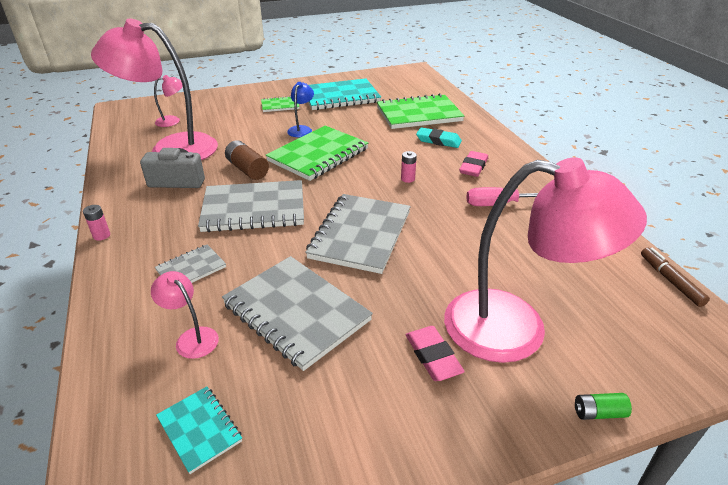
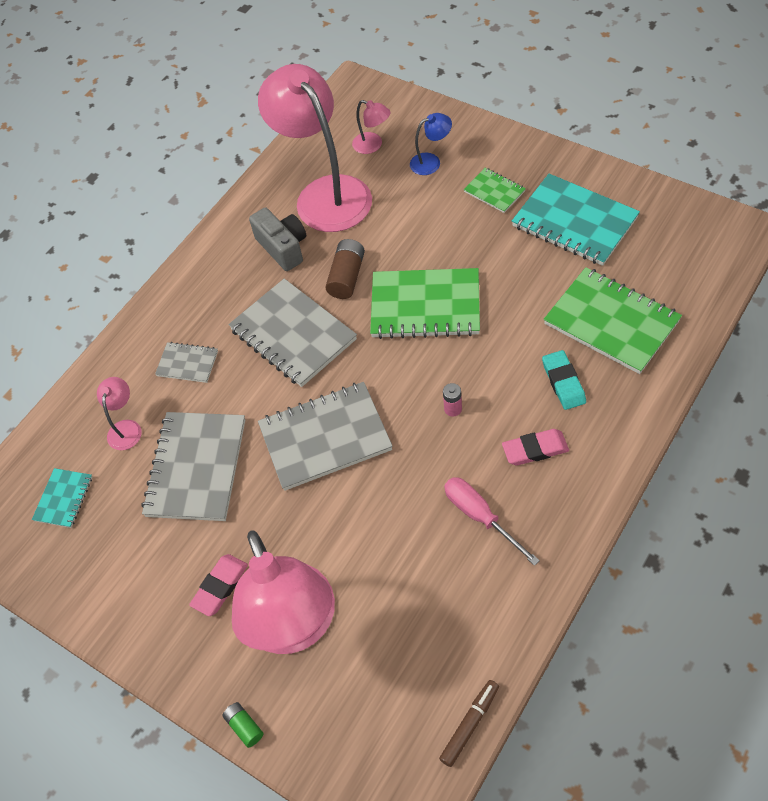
camera: 60 degrees right, 20 degrees up
(101, 235) = (175, 274): pink battery -> none
(301, 129) = (462, 251): blue lamp -> blue lamp (431, 162)

